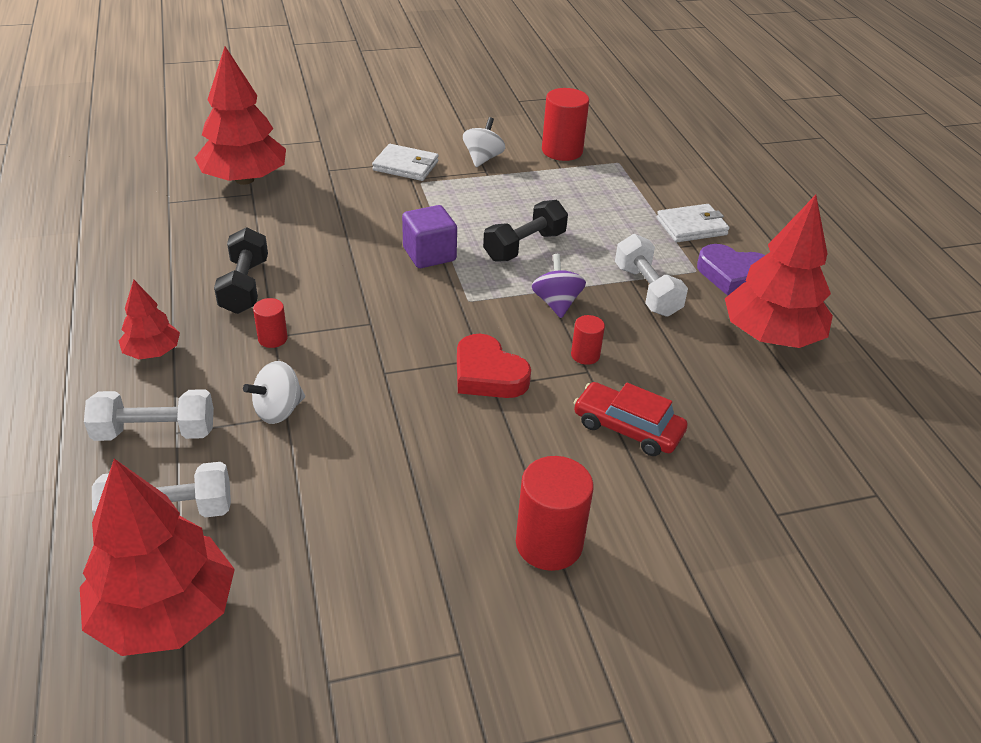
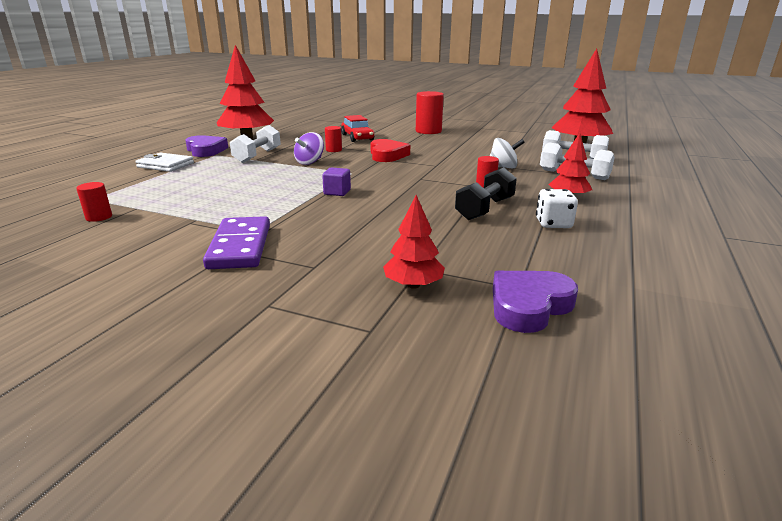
camera: 140 degrees left, 15 degrees down
(156, 190) = (529, 306): none -> purple heart
(159, 288) = (553, 224): none -> white dice
(244, 179) = (413, 285): red tree -> red tree, size x0.52
(405, 166) = (240, 246): white wallet -> purple domino
(429, 254) = (337, 192): purple cube -> purple cube, size x0.64
(483, 158) = (167, 231): white spinning top -> none
(524, 246) = (273, 181): black dumbbell -> none
(562, 151) = (99, 217): red cylinder -> red cylinder, size x0.53

